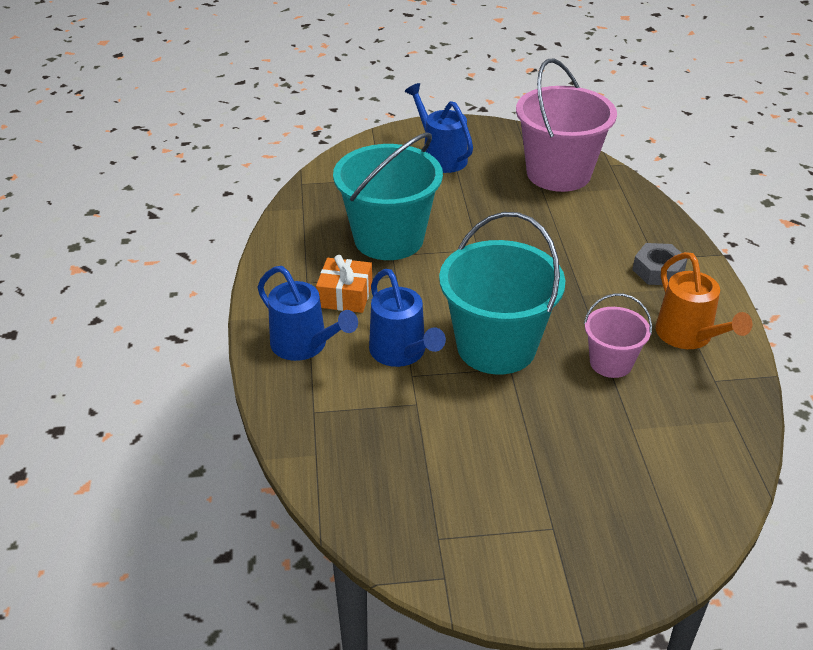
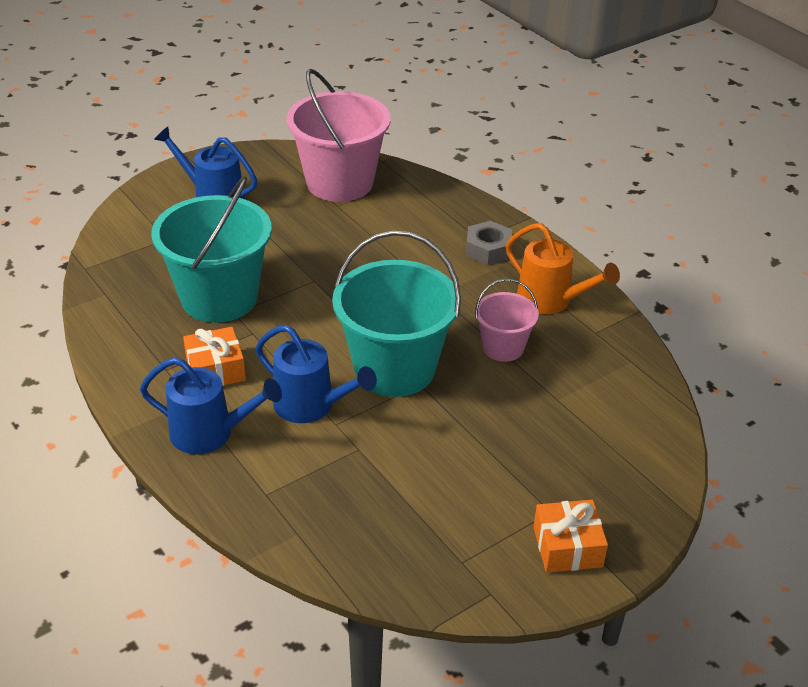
camera: 30 degrees left, 0 degrees up
(546, 567) = (567, 547): none -> orange gift

